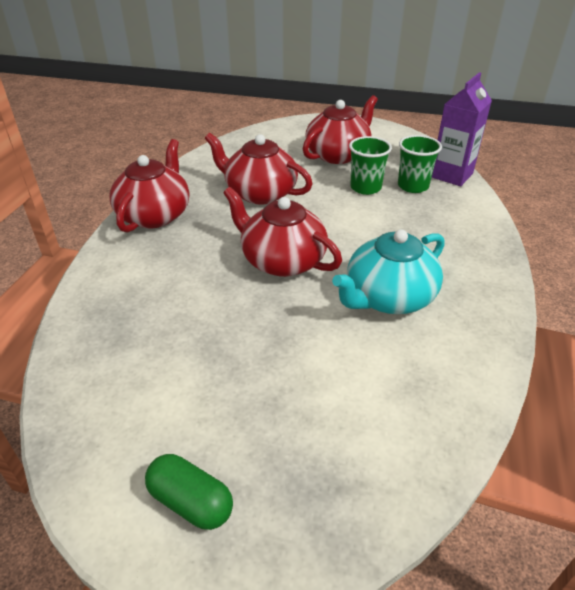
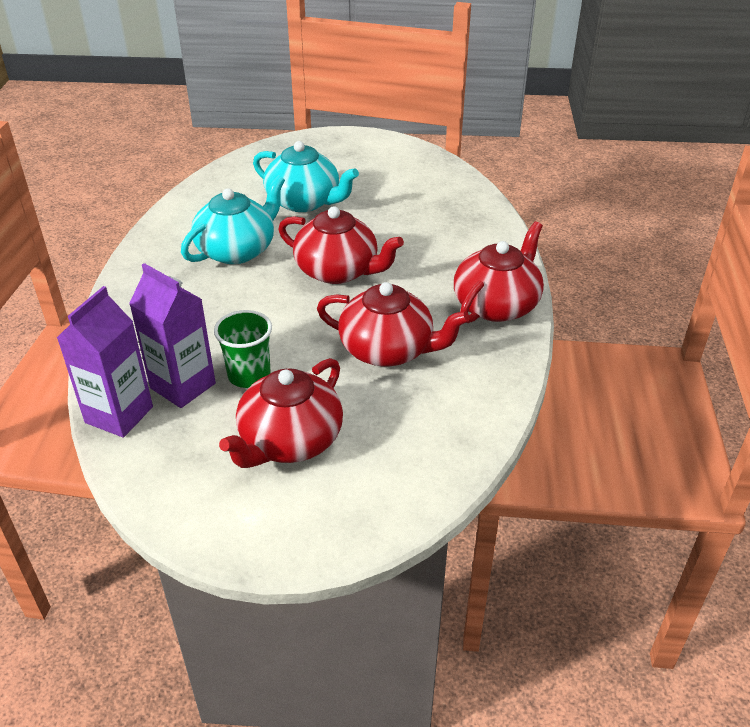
camera: 170 degrees right, 0 degrees up
(155, 215) = (496, 305): red teapot -> red teapot turned 150 degrees counterclockwise
(191, 501) = (355, 149): green capsule -> none
(303, 367) = (304, 202): none -> turquoise teapot
(413, 186) = (183, 386): green cup -> purple carton

